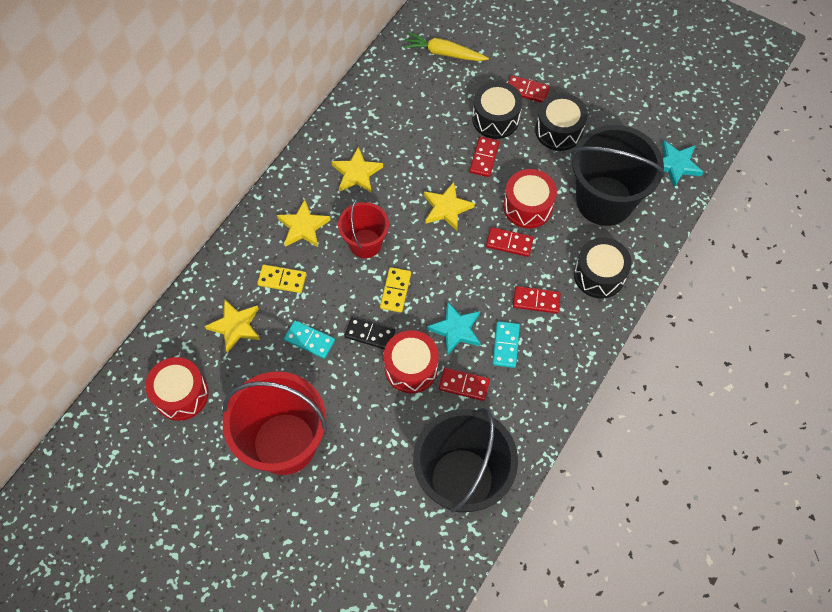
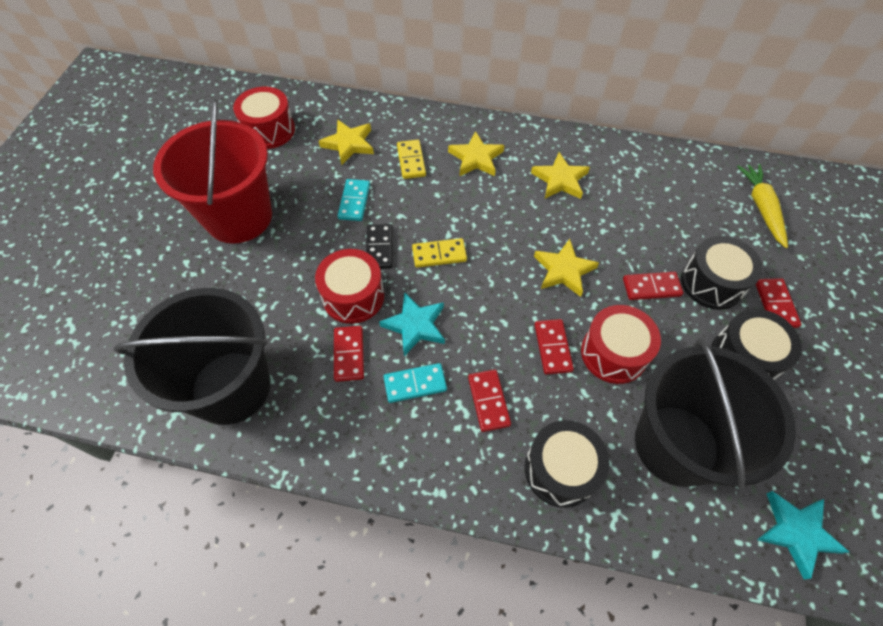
camera: 70 degrees right, 5 degrees down
(365, 243) = (482, 212): red bucket -> none

